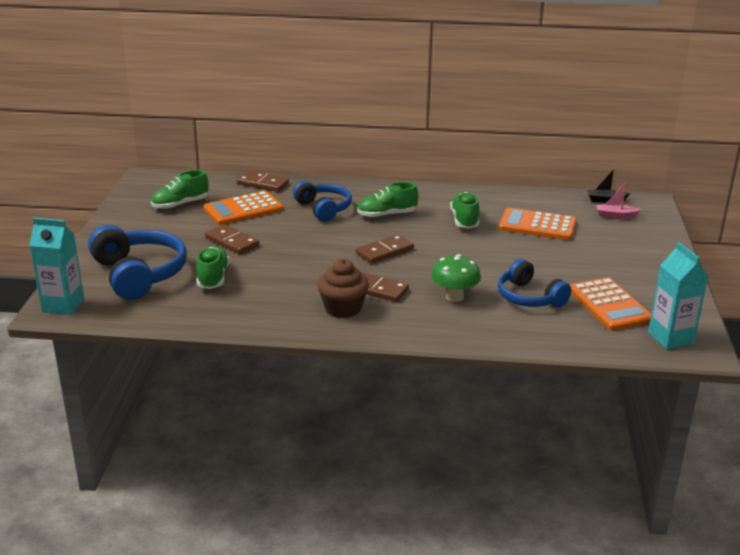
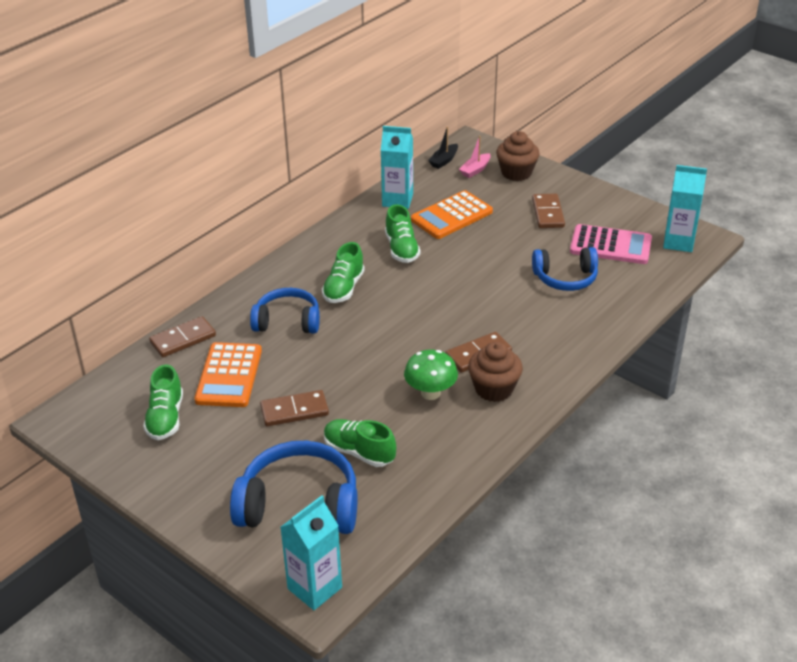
camera: 55 degrees left, 10 degrees up
(385, 251) = (414, 320): brown domino -> brown domino (548, 213)
(454, 297) = (530, 316): green mushroom -> green mushroom (430, 393)
(464, 220) = (401, 249): green shoe -> green shoe turned 135 degrees counterclockwise
(523, 200) = (397, 200): none -> turquoise carton
(609, 305) = (610, 245): orange calculator -> pink calculator
(642, 233) = (516, 173): none -> brown cupcake

